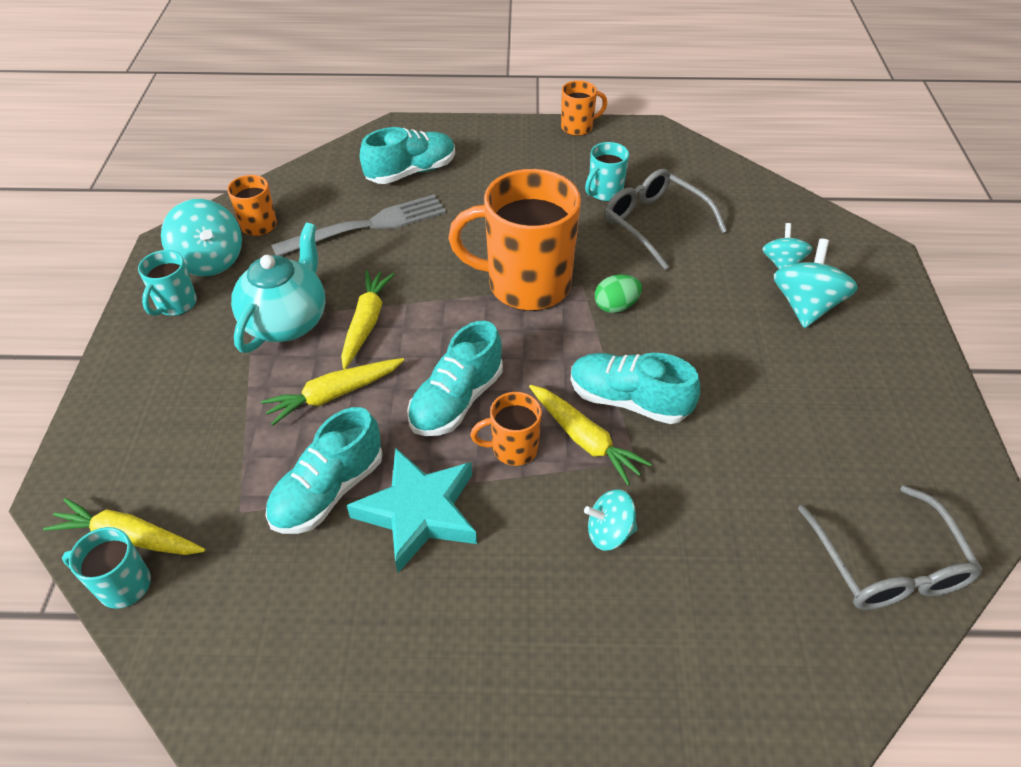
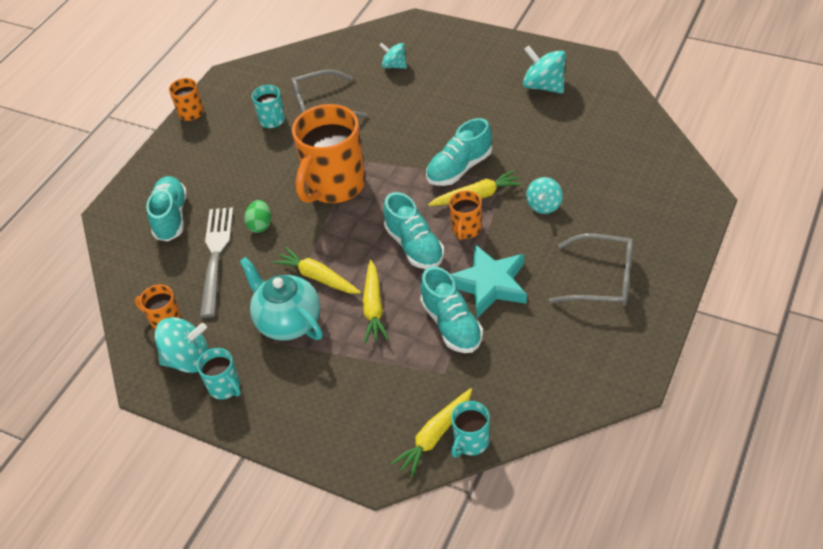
camera: 60 degrees left, 0 degrees up
(616, 306) = (382, 149): green egg -> green egg (260, 225)
(805, 306) = (433, 70): turquoise spinning top -> turquoise spinning top (544, 86)
(887, 563) = (611, 109): grey glasses -> grey glasses (601, 279)

